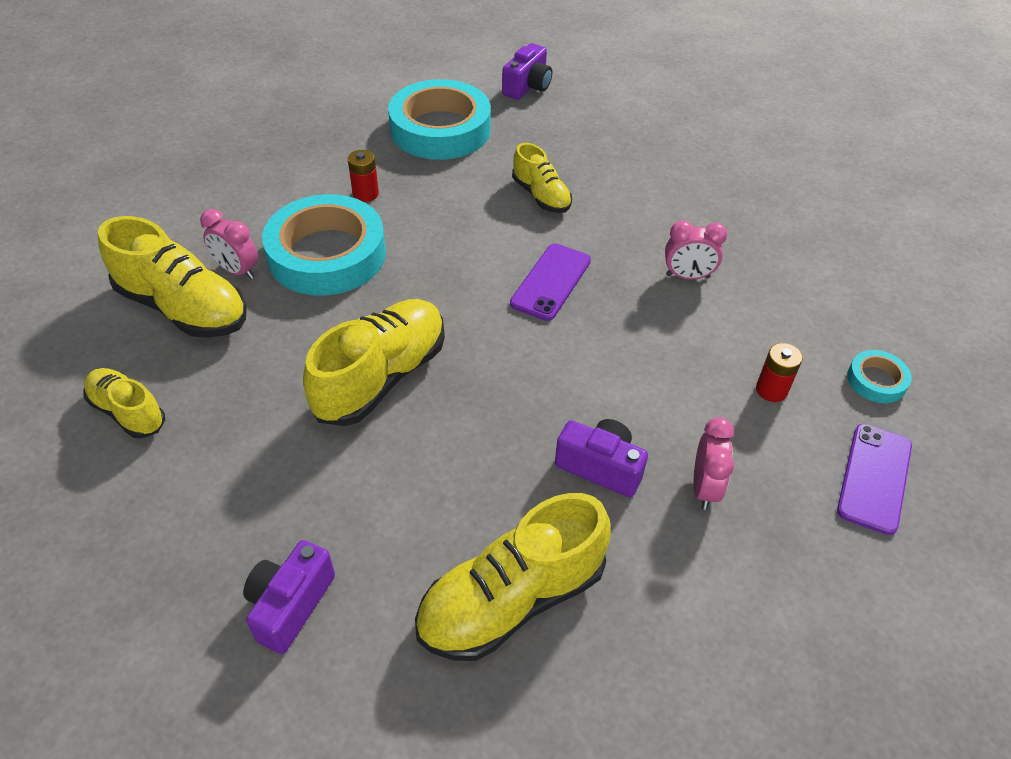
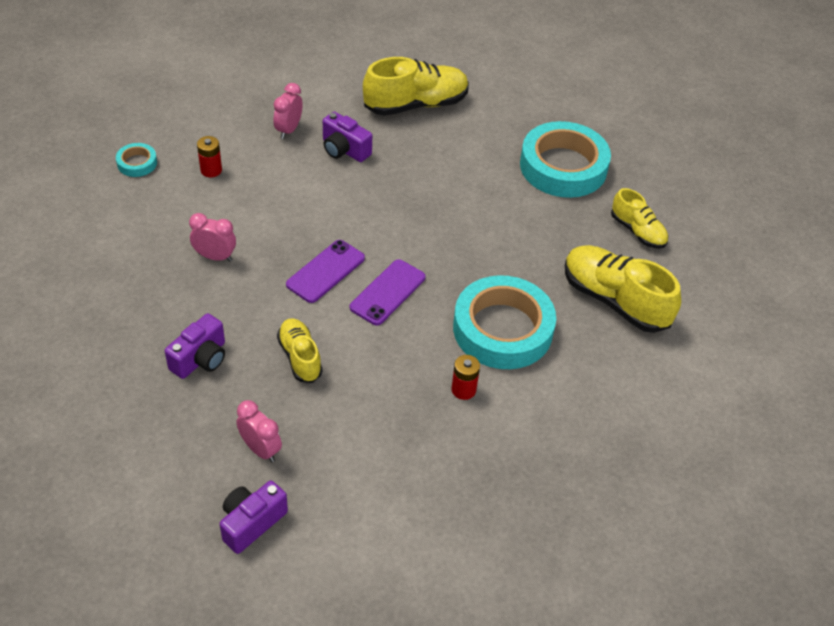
camera: 170 degrees left, 0 degrees up
(237, 270) = (576, 327): pink clock -> pink clock (260, 449)
(290, 605) = (529, 122): purple camera -> purple camera (200, 359)
(381, 377) = (469, 224): yellow shoe -> none
(440, 129) = (373, 467): turquoise tape -> turquoise tape (563, 167)
(874, 478) = (186, 117): purple phone -> purple phone (387, 292)

